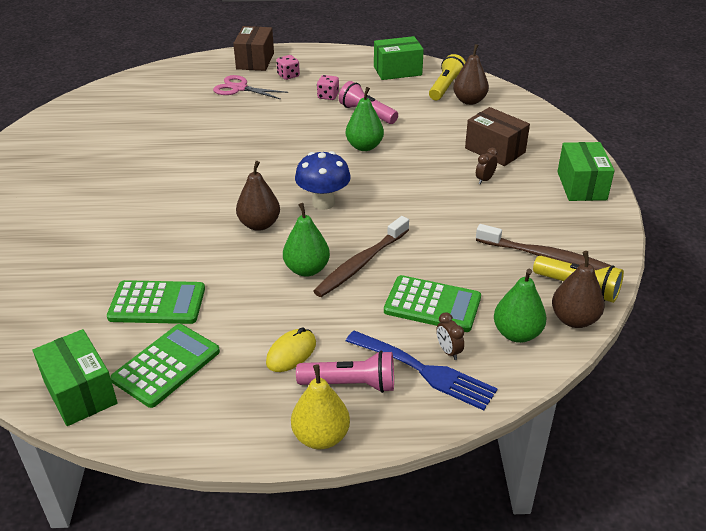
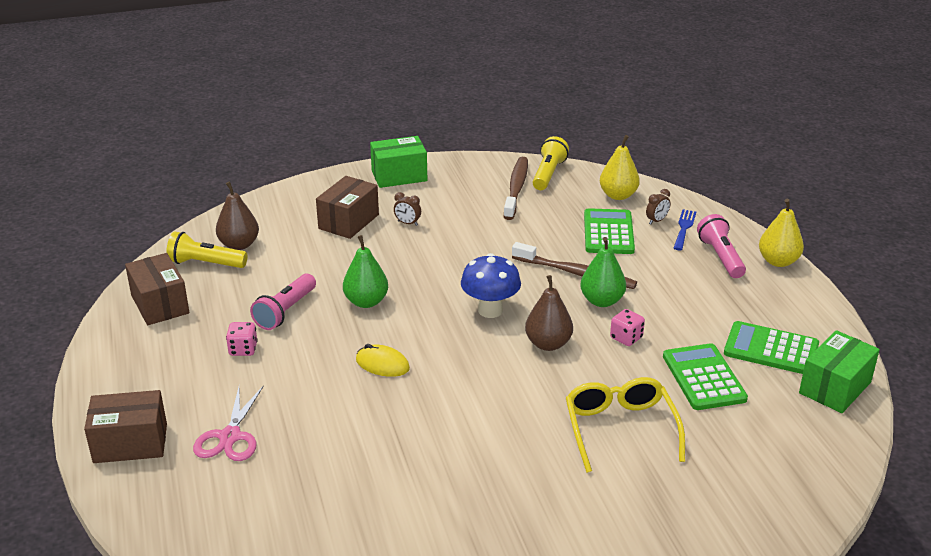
camera: 105 degrees left, 5 degrees down
(130, 238) = (620, 429): none -> yellow glasses
(288, 76) = (182, 397): pink dice -> pink dice (626, 338)
(291, 353) = (709, 289): yellow mouse -> yellow mouse (382, 364)
(397, 71) = (160, 304): green box -> brown box
(425, 371) = (684, 228): blue fork -> blue fork, size x0.62
(517, 334) = (618, 195): green pear -> yellow pear
(574, 319) = (587, 174): brown pear -> none

